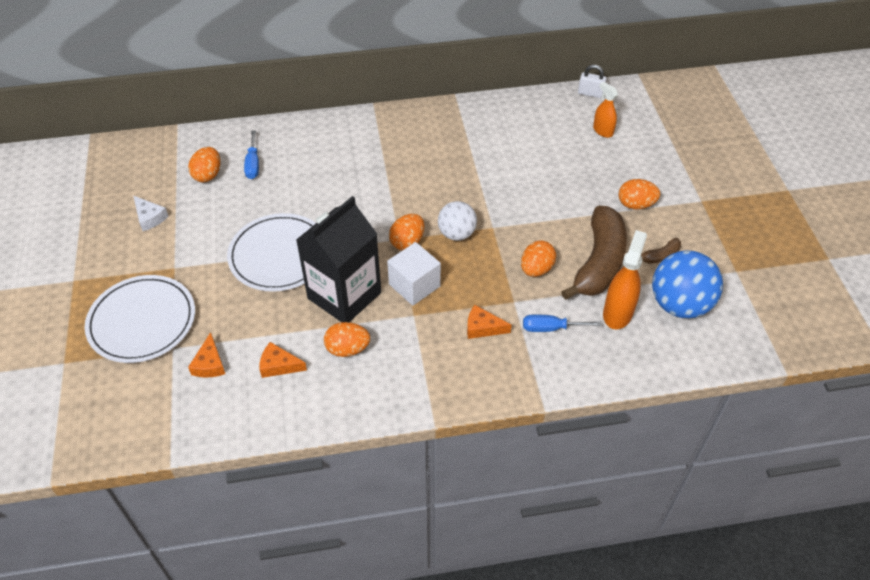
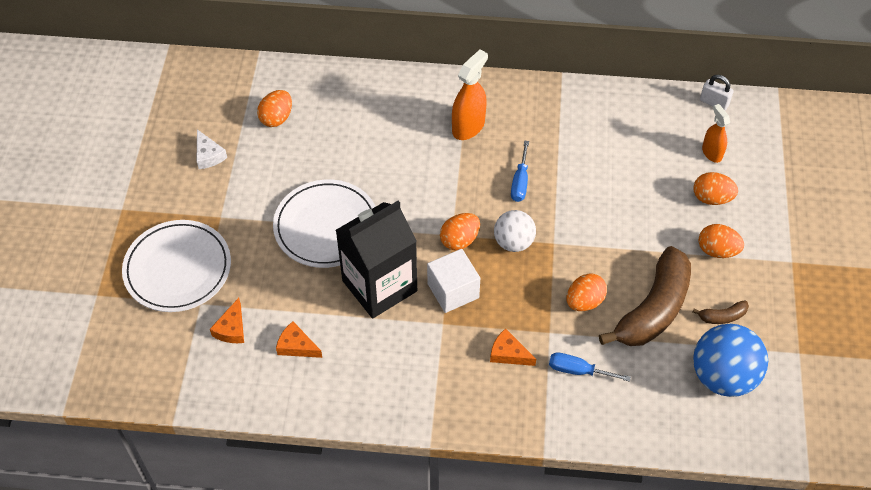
camera: 15 degrees right, 5 degrees up
(253, 164) = (325, 115): blue screwdriver -> blue screwdriver (520, 182)
(347, 349) = (367, 344): orange egg -> orange egg (711, 198)
(617, 313) = (653, 370): orange spray bottle -> orange spray bottle (468, 126)

